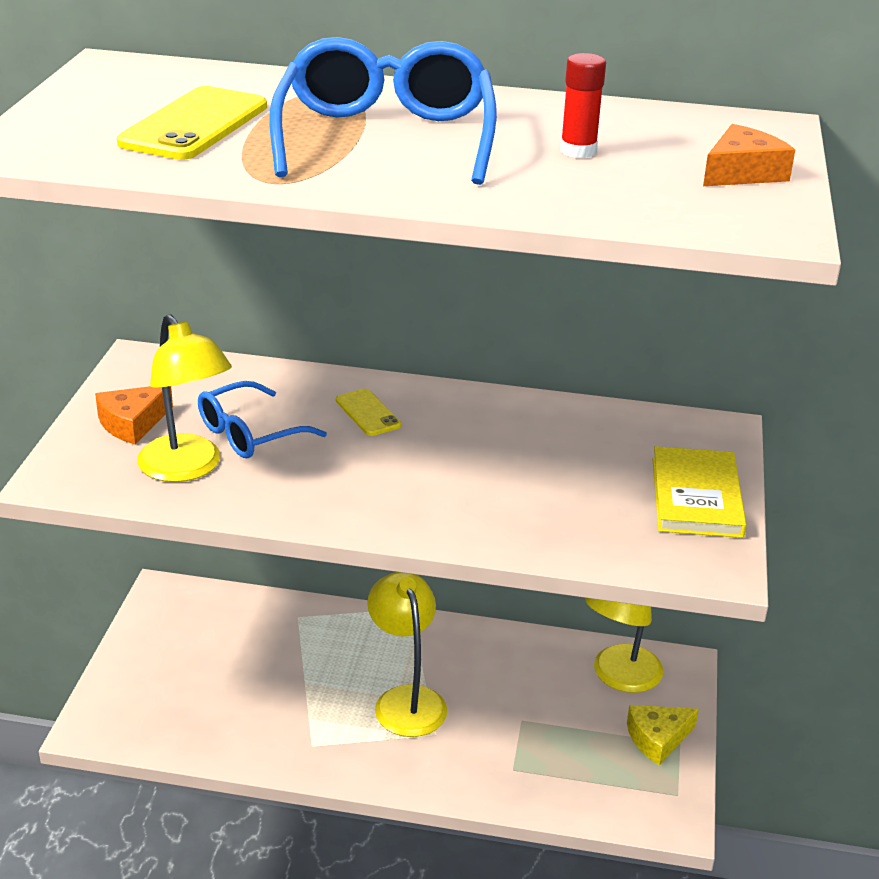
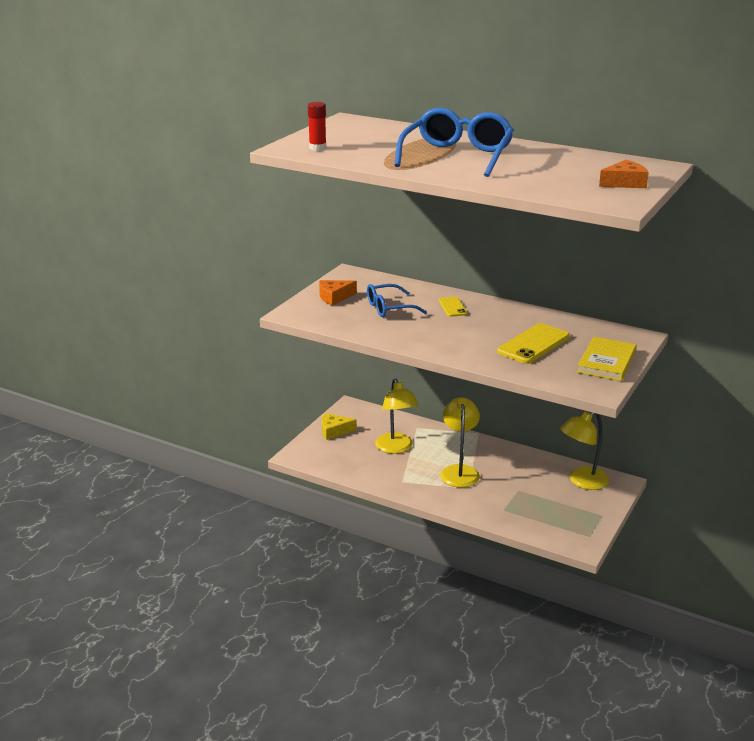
camera: 20 degrees right, 5 degrees down
(187, 468) = (352, 318): yellow lamp -> yellow lamp (396, 448)
(194, 125) = (371, 145): yellow phone -> yellow phone (533, 344)
(578, 151) = (548, 168): red glue stick -> red glue stick (317, 148)
(657, 739) = (590, 511): yellow cheese -> yellow cheese (334, 431)

